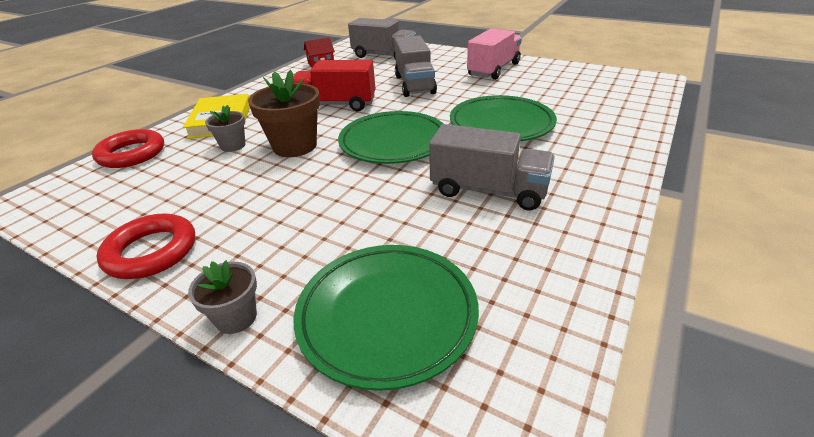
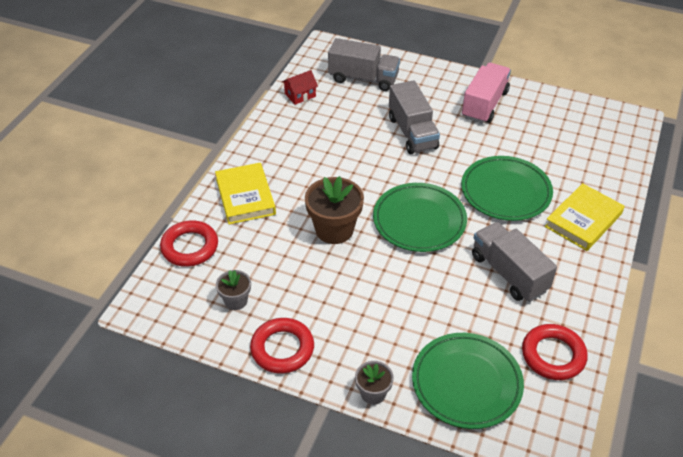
camera: 10 degrees left, 10 degrees up
(233, 145) = (277, 232): grey flower pot -> grey flower pot (236, 301)
(335, 105) = (346, 168): red truck -> none
(488, 190) = (509, 273): grey truck -> grey truck turned 135 degrees counterclockwise
(537, 287) = (553, 355): none -> red ring
(593, 148) = (583, 220): none -> yellow book

